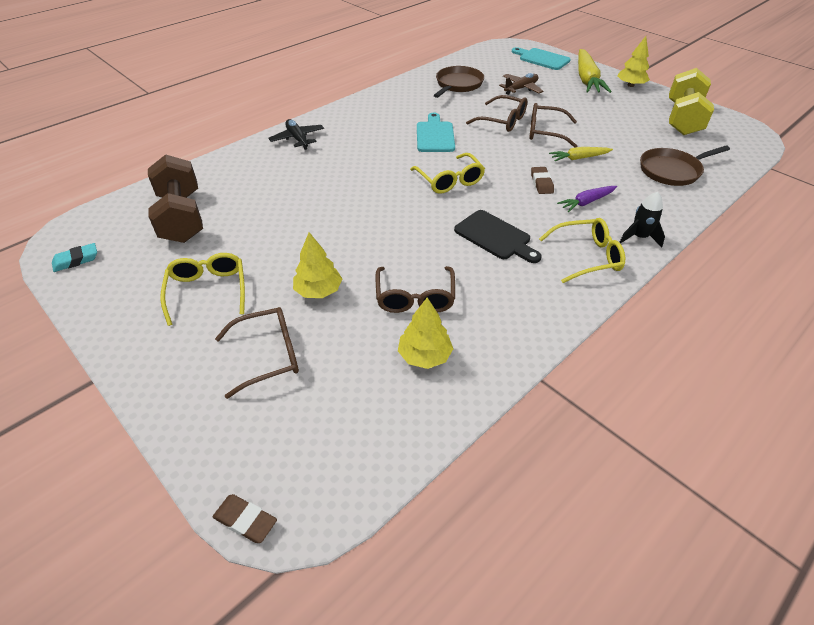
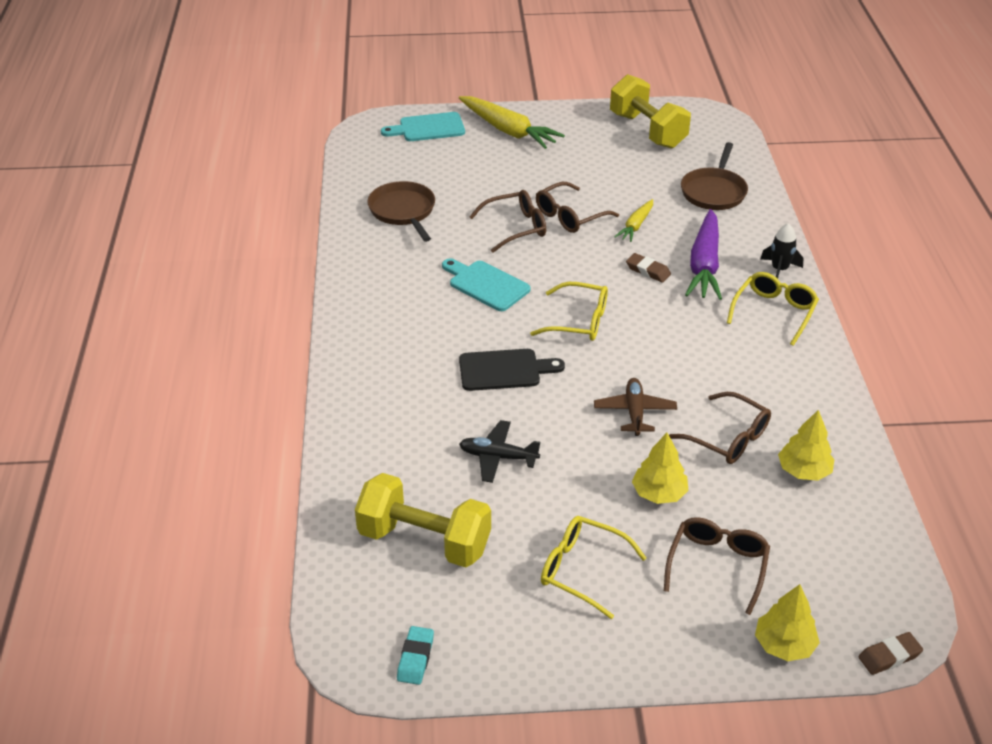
camera: 50 degrees left, 5 degrees down
(182, 217) = (424, 540): brown dumbbell -> yellow dumbbell
(297, 139) = (365, 382): black plane -> black plane (498, 457)
(495, 237) = (695, 345): black cutting board -> black cutting board (504, 370)
(521, 89) = (470, 179): brown plane -> brown plane (634, 412)
(586, 202) = (704, 265): purple carrot -> purple carrot, size x1.84
(630, 85) = (554, 115): yellow tree -> yellow tree (784, 645)

